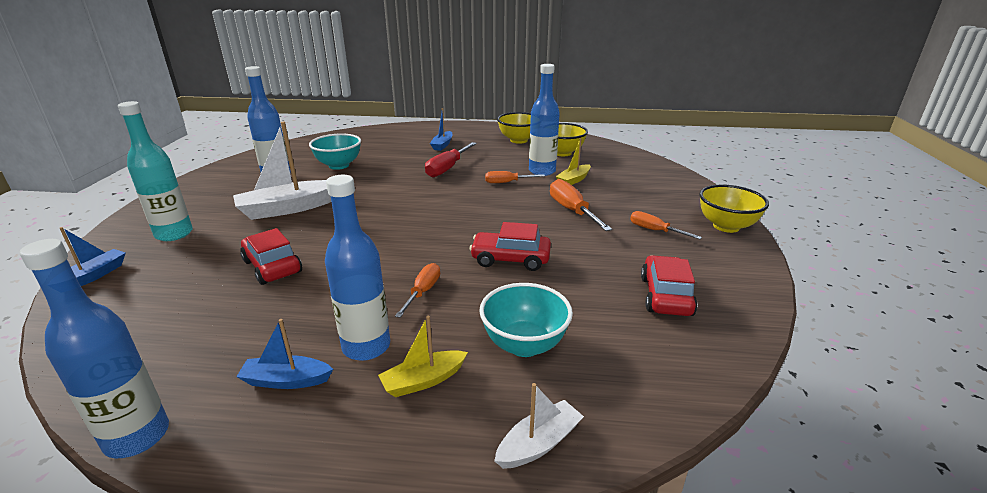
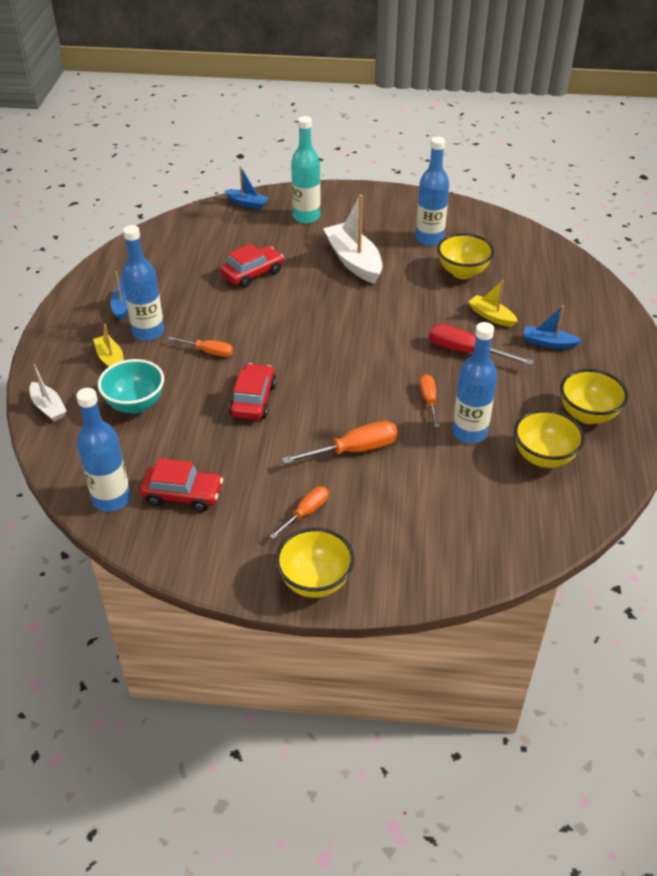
camera: 90 degrees right, 15 degrees up
(137, 436) = (94, 268): blue bottle -> blue bottle (111, 499)
(339, 165) = (462, 272): turquoise bowl -> yellow bowl
(574, 180) = (443, 460): yellow boat -> yellow boat (491, 316)

